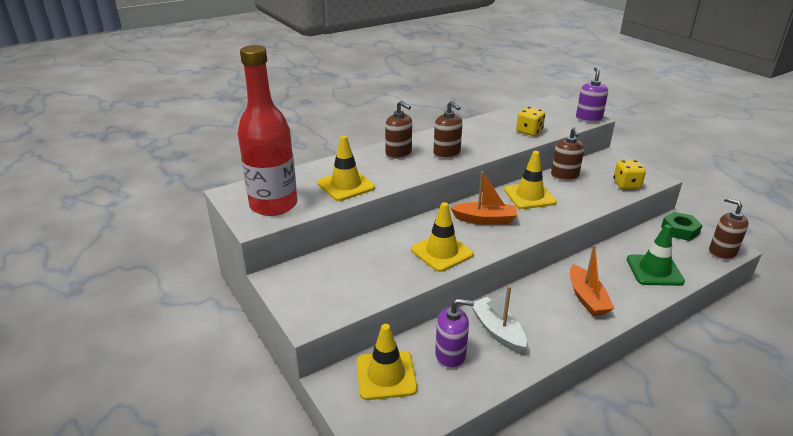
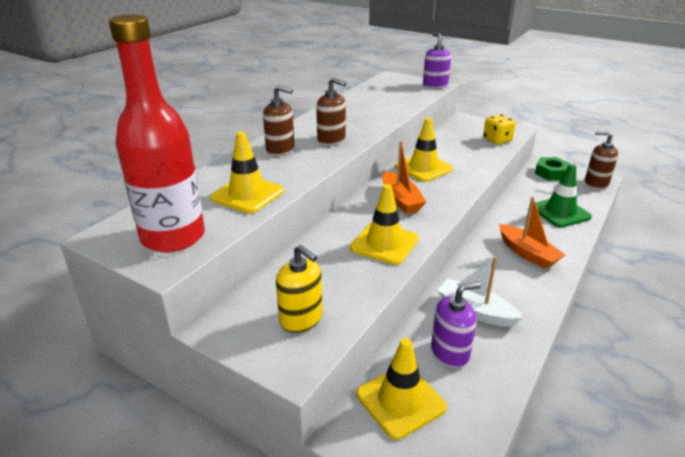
camera: 25 degrees left, 0 degrees up
(336, 290) = (301, 319): none -> yellow soap dispenser
(485, 219) = (400, 200): orange boat -> orange boat turned 90 degrees clockwise
(529, 131) = (393, 105): yellow dice -> none
(564, 176) = (439, 143): brown soap dispenser -> none

